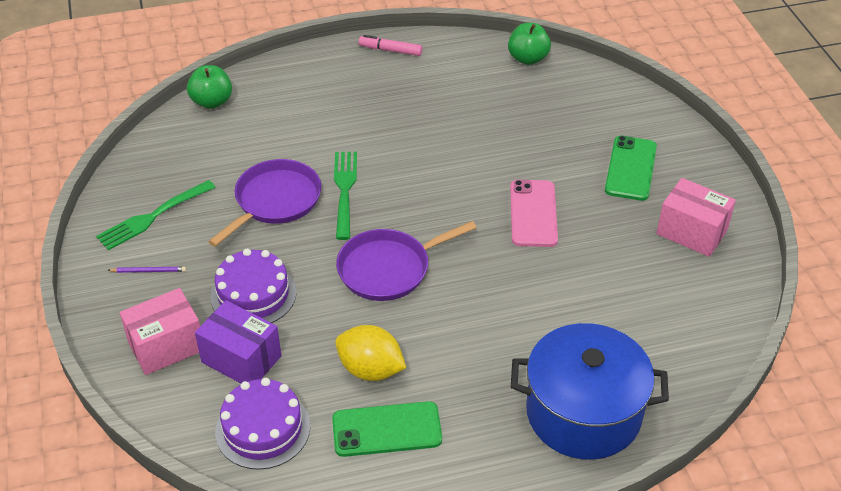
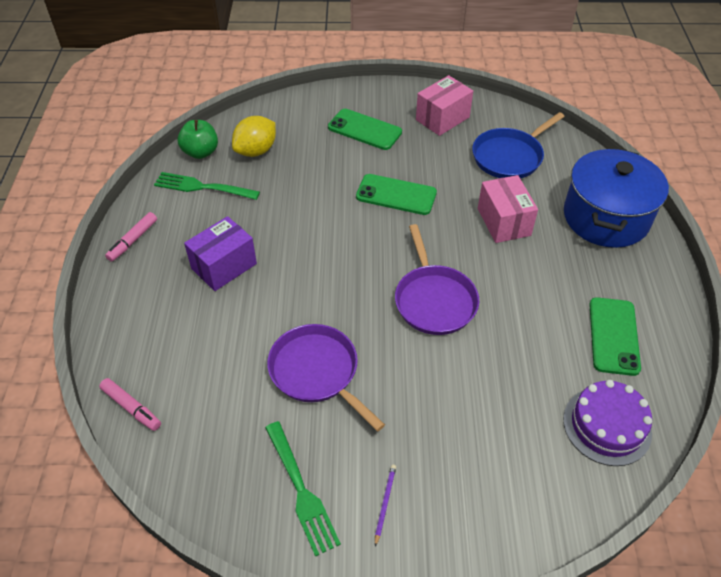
camera: 75 degrees left, 5 degrees up
(166, 346) = (495, 497): pink box -> pink box (503, 222)
(212, 102) = (131, 408): green apple -> pink marker
(241, 359) = (523, 431): purple box -> purple box (224, 266)
(253, 294) = (441, 409): purple cake -> none
(345, 191) = (324, 313): green fork -> green fork (203, 187)
(370, 369) = (548, 335): yellow lemon -> yellow lemon (256, 151)
(533, 213) = (396, 195): pink phone -> green phone
(652, 305) = (509, 156): none -> blue pan

